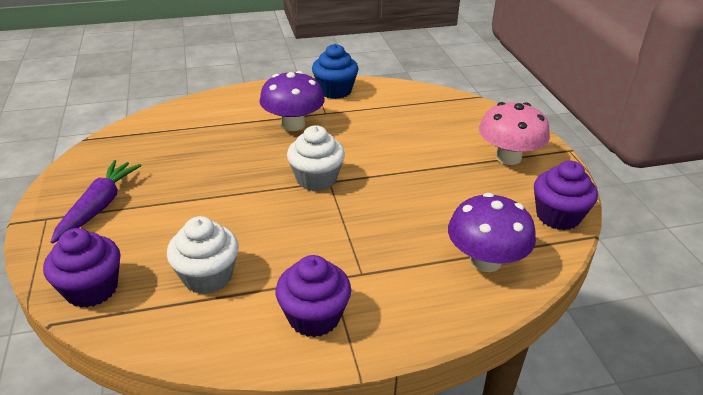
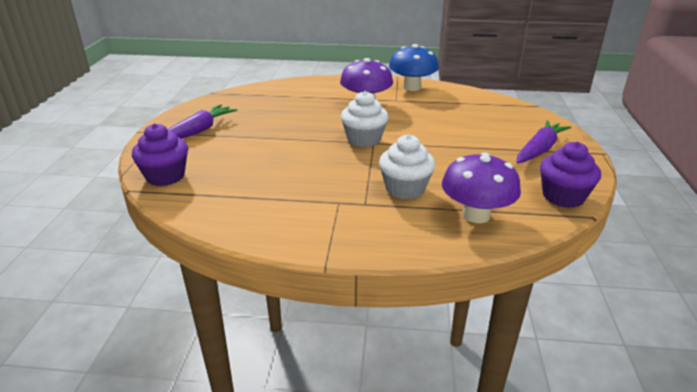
camera: 20 degrees right, 5 degrees down
(207, 276) = (247, 184): white cupcake -> white cupcake (405, 188)
(314, 317) = (311, 223): purple cupcake -> none
(335, 91) = (412, 87): blue cupcake -> blue mushroom
(508, 157) = (539, 150): pink mushroom -> purple carrot

